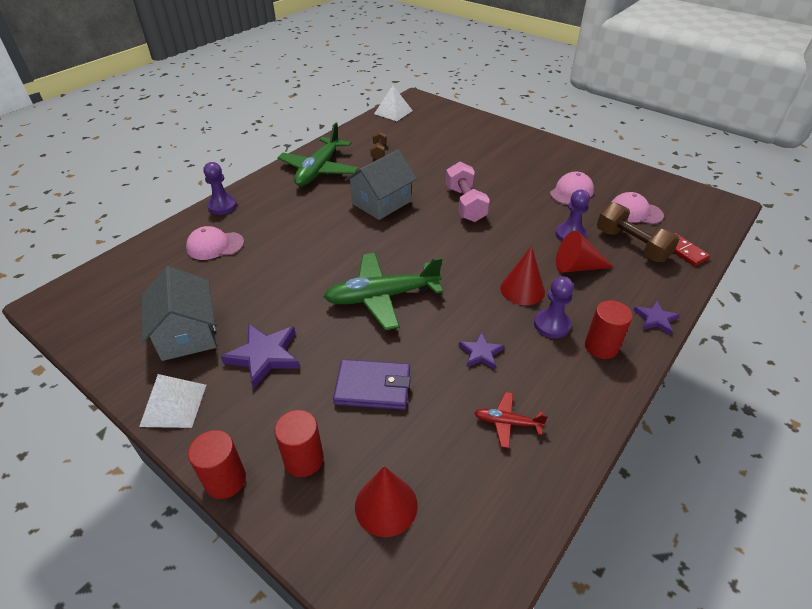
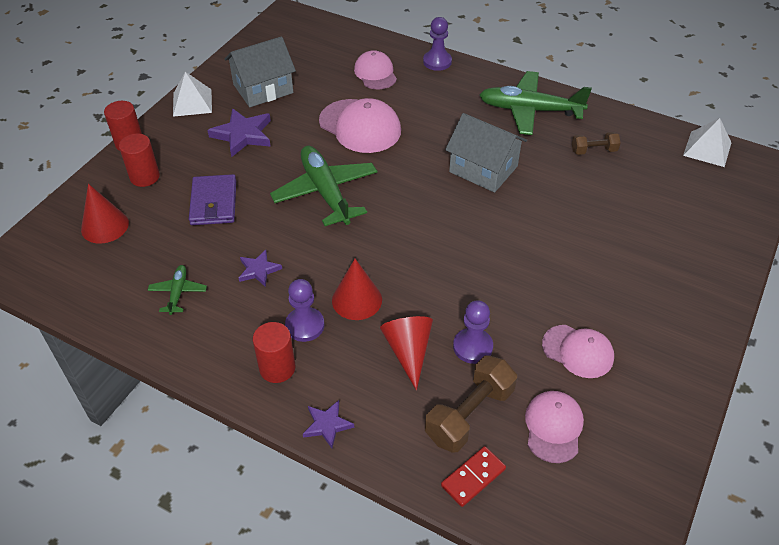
camera: 80 degrees right, 5 degrees up
(293, 264) = (360, 126): none -> pink cap
(465, 204) = (506, 241): pink dumbbell -> none
(507, 423) = (178, 292): red plane -> green plane

